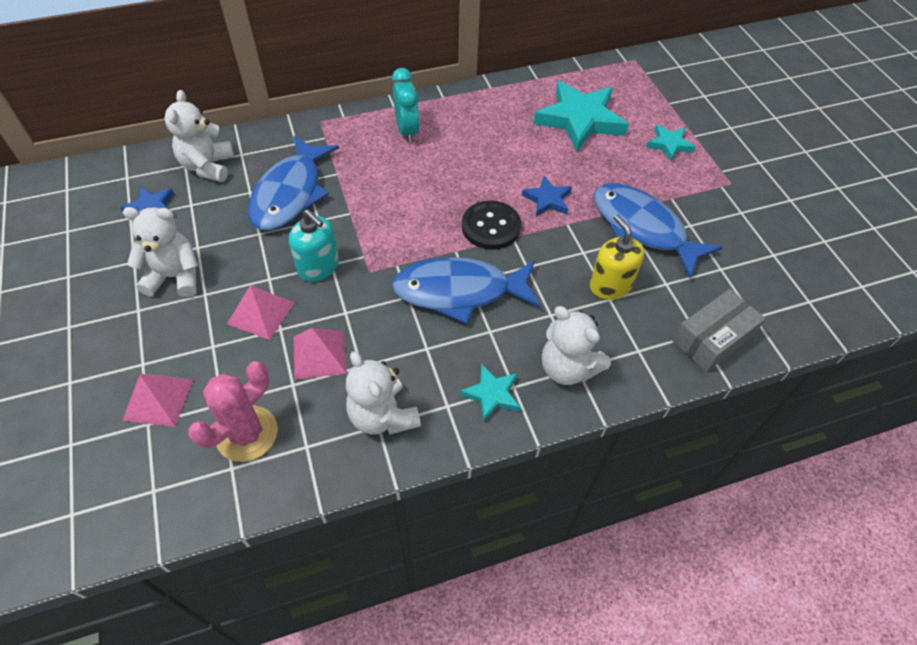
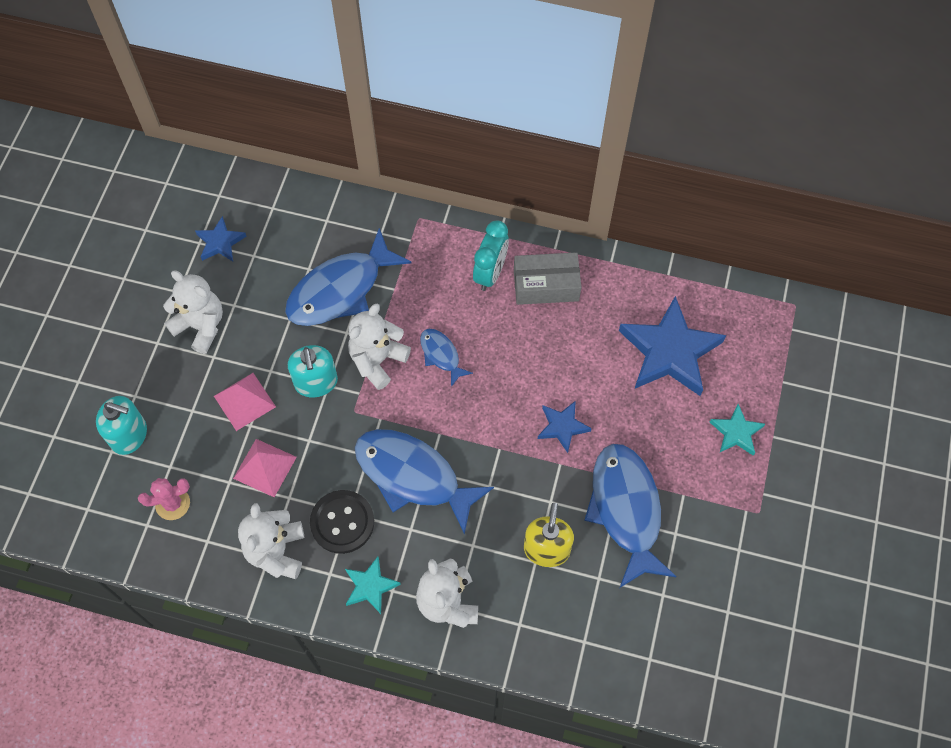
camera: 35 degrees right, 10 degrees up
(158, 399) = (129, 435): pink pyramid -> turquoise soap dispenser
(208, 166) = (290, 220): white teddy bear -> white teddy bear (377, 360)
(247, 433) = (172, 503): pink cactus -> pink cactus, size x0.66
(412, 198) = (441, 355): none -> blue fish
(491, 227) = (488, 426): black button -> black button (342, 522)
(580, 120) = (669, 352): turquoise star -> blue star
(712, 338) = (593, 654): grey box -> grey box (546, 285)

